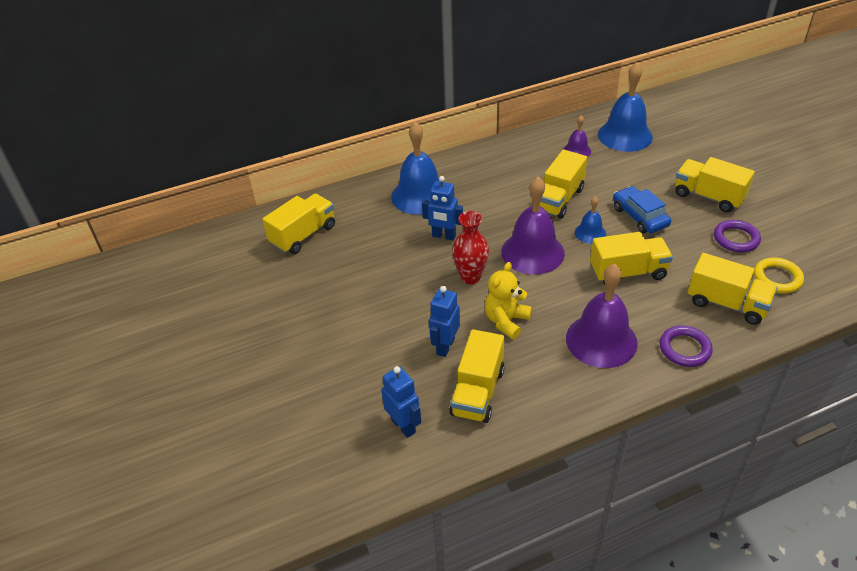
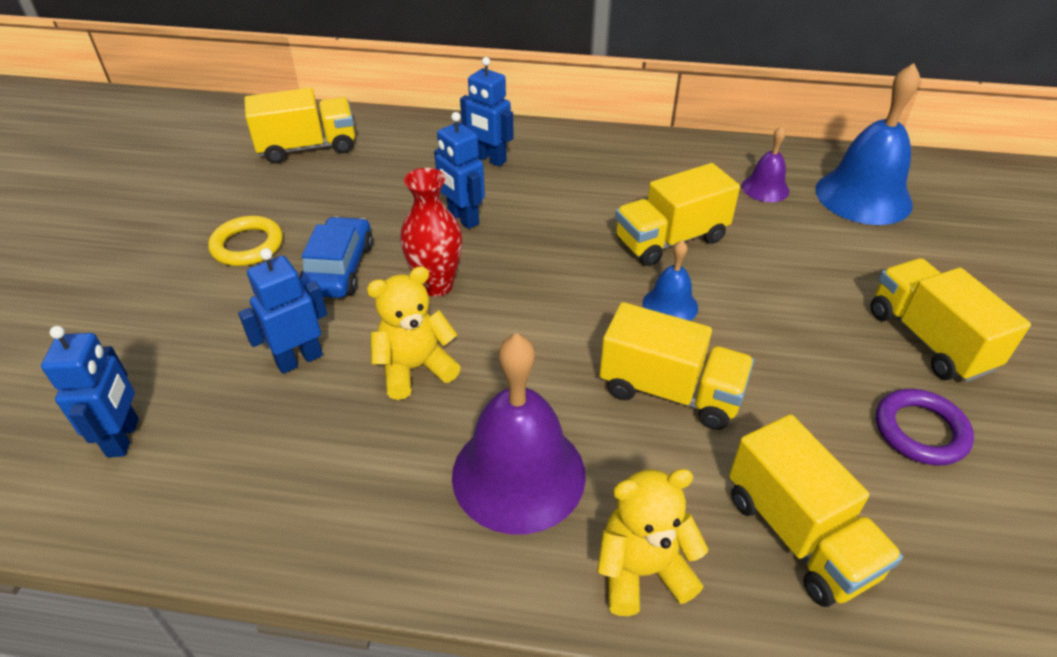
camera: 30 degrees right, 0 degrees up
(420, 195) = (489, 159): blue bell -> blue robot
(477, 392) = (263, 447): yellow truck -> none
(532, 252) = (556, 293): purple bell -> none
(639, 216) = (774, 317): blue car -> blue car (339, 268)
(684, 349) = (642, 571): purple ring -> yellow teddy bear
(777, 278) = (945, 542): yellow ring -> yellow ring (247, 245)

